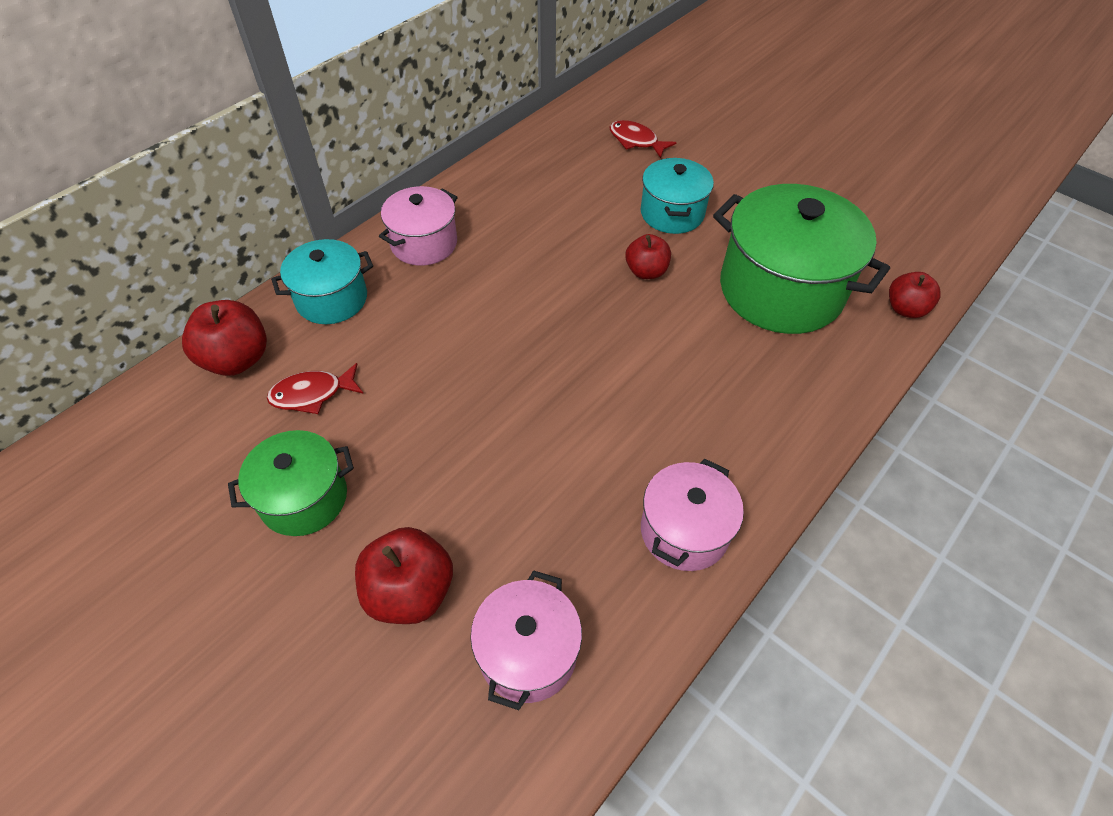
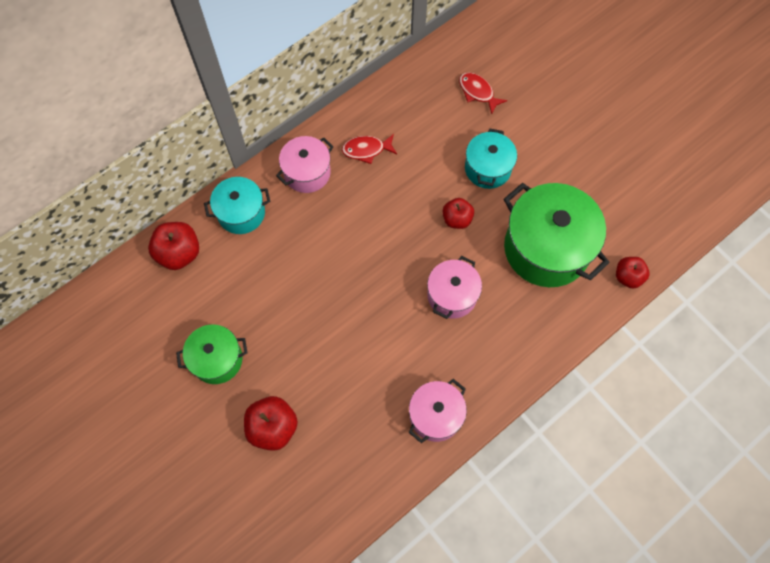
camera: 10 degrees right, 15 degrees up
(312, 394) = (225, 287): red fish -> red fish (366, 150)
(527, 652) = (332, 472): pink pot -> pink pot (452, 295)

